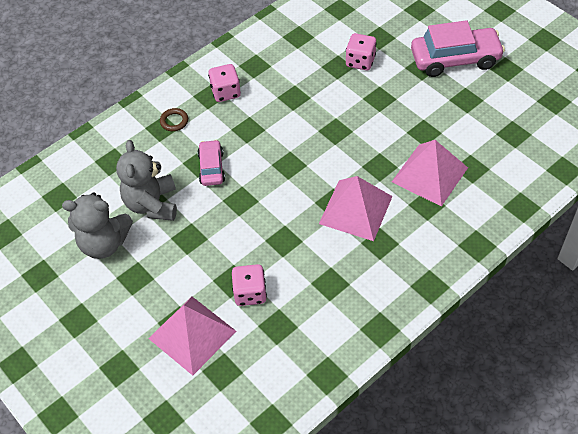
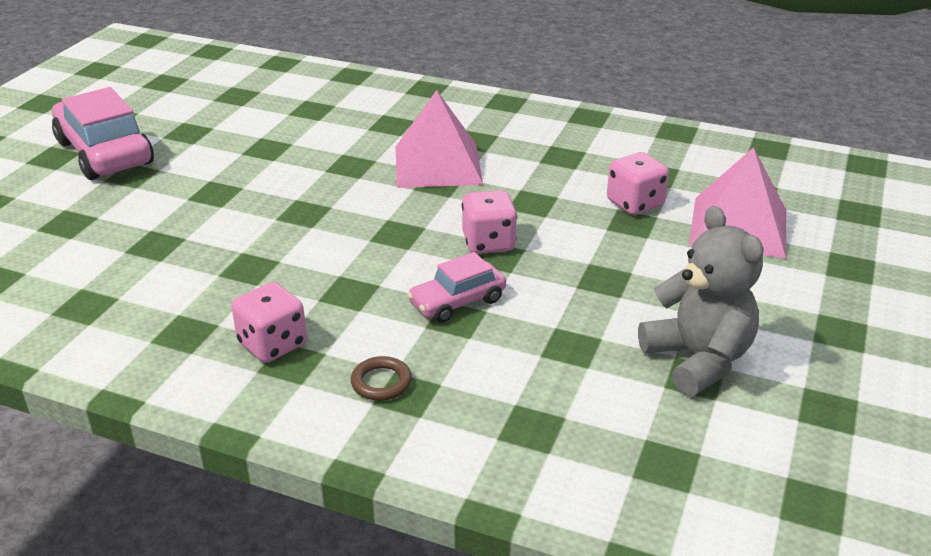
camera: 120 degrees left, 20 degrees down
(152, 204) = (579, 338): grey teddy bear -> none
(360, 61) = (135, 226): pink dice -> pink dice (488, 243)
(430, 174) = (341, 131): pink pyramid -> none

